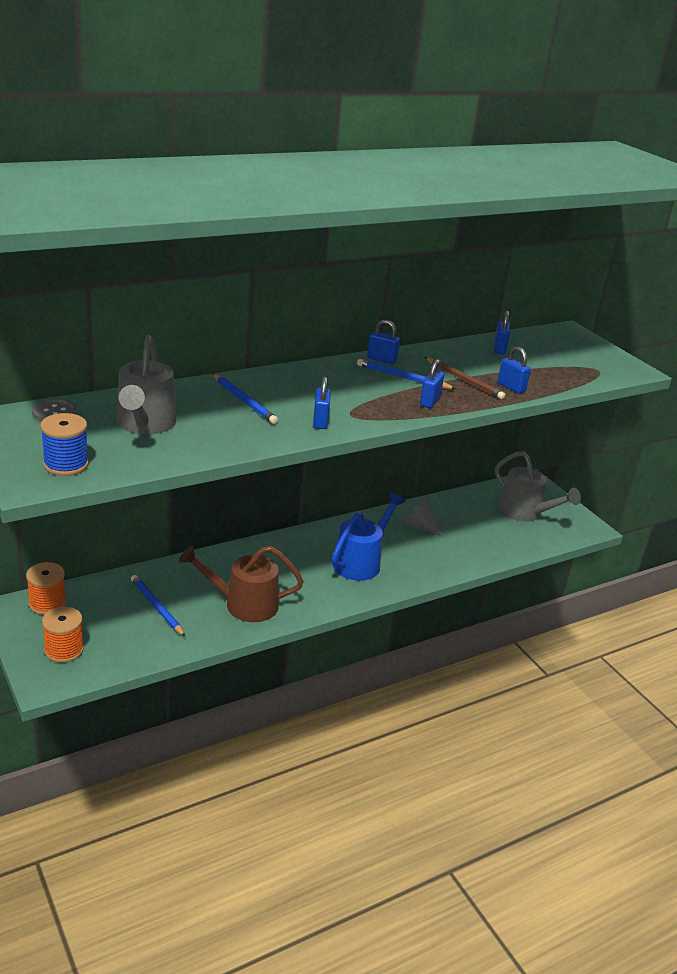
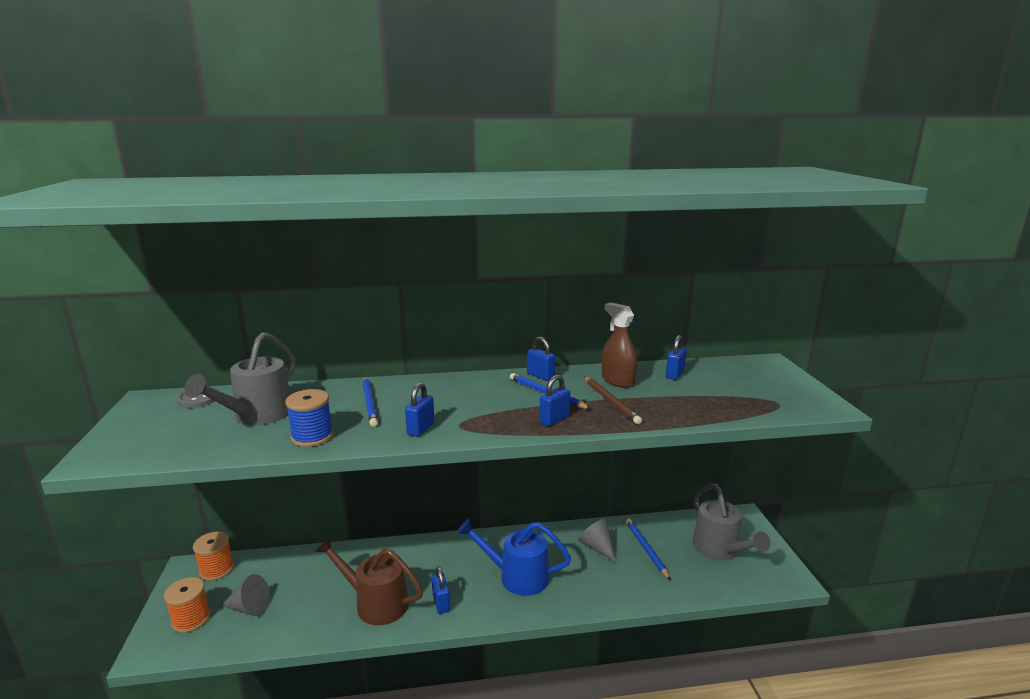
camera: 25 degrees right, 10 degrees down
(66, 464) = (146, 445): blue spool -> blue spool (312, 436)
(118, 630) = (249, 608): none -> grey cone
(156, 607) = (298, 591): blue pencil -> blue pencil (646, 549)
(361, 561) = (516, 576): blue watering can -> blue watering can turned 135 degrees counterclockwise
(455, 359) = (617, 380): none -> brown spray bottle
(511, 387) = (659, 413): blue padlock -> blue padlock (441, 603)

